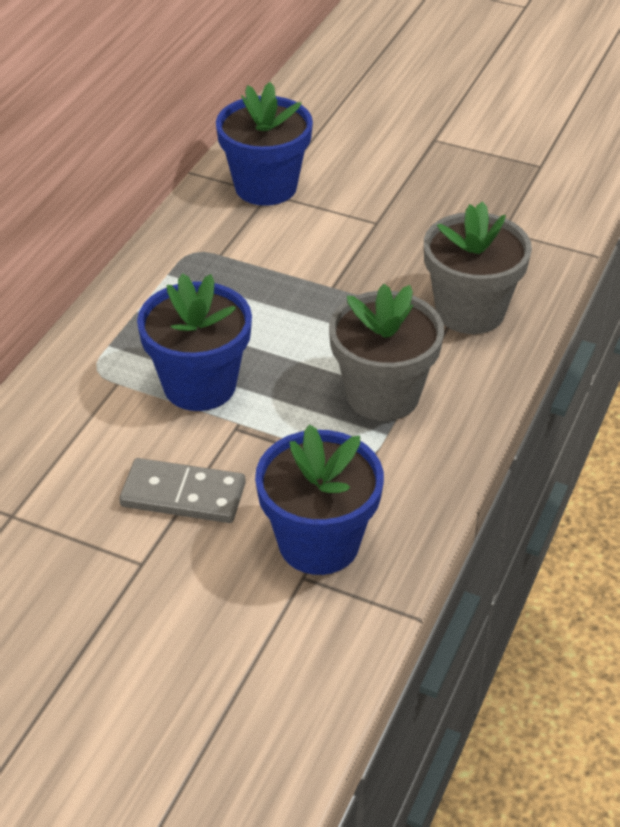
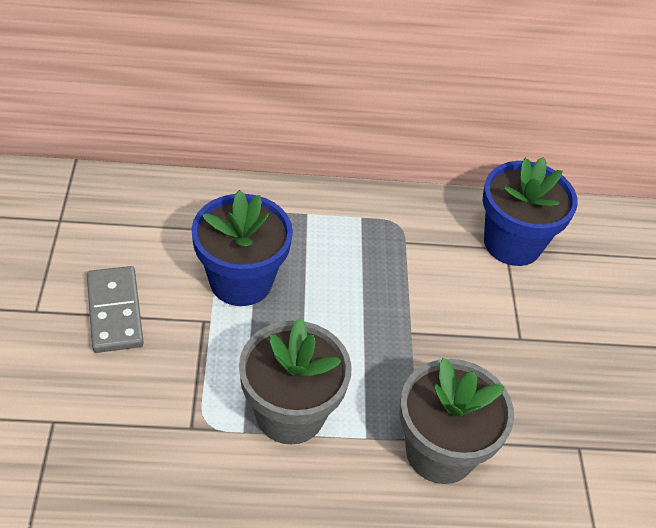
camera: 60 degrees right, 5 degrees up
(319, 543) = (93, 420): blue flower pot -> none

